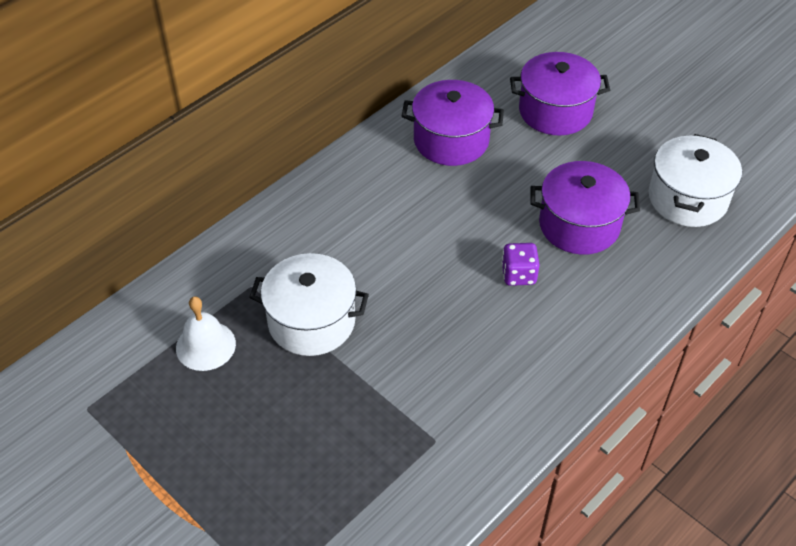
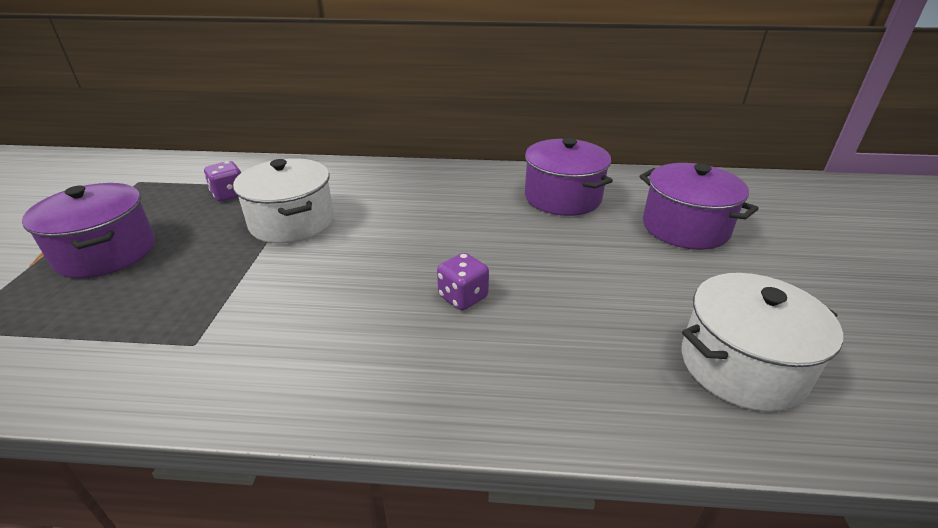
camera: 50 degrees right, 15 degrees down
(205, 345) = (229, 195): white bell -> purple dice
(579, 225) = (578, 304): purple pot -> purple pot (106, 252)

